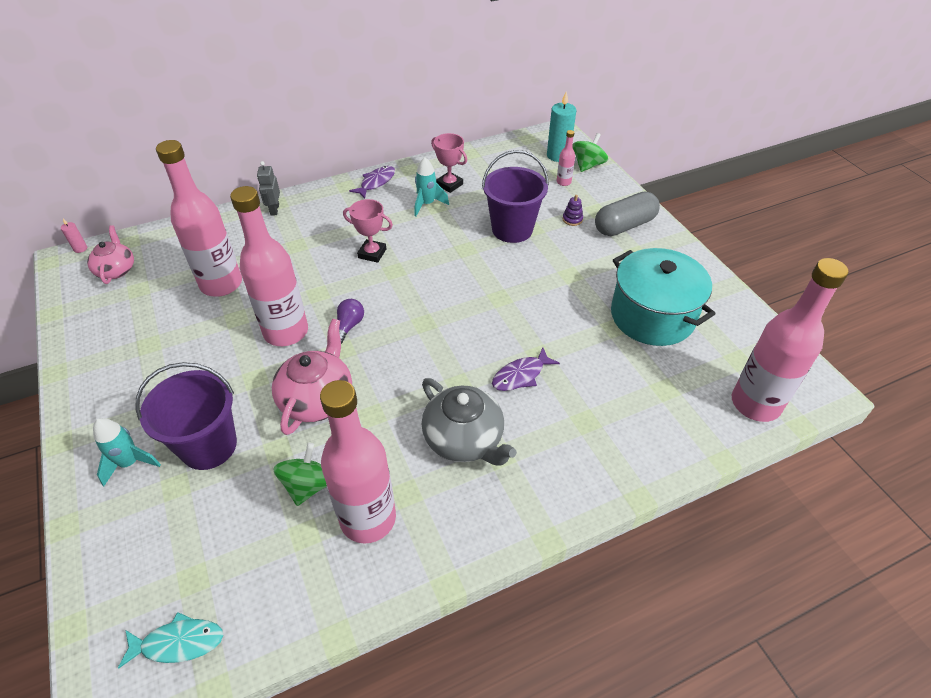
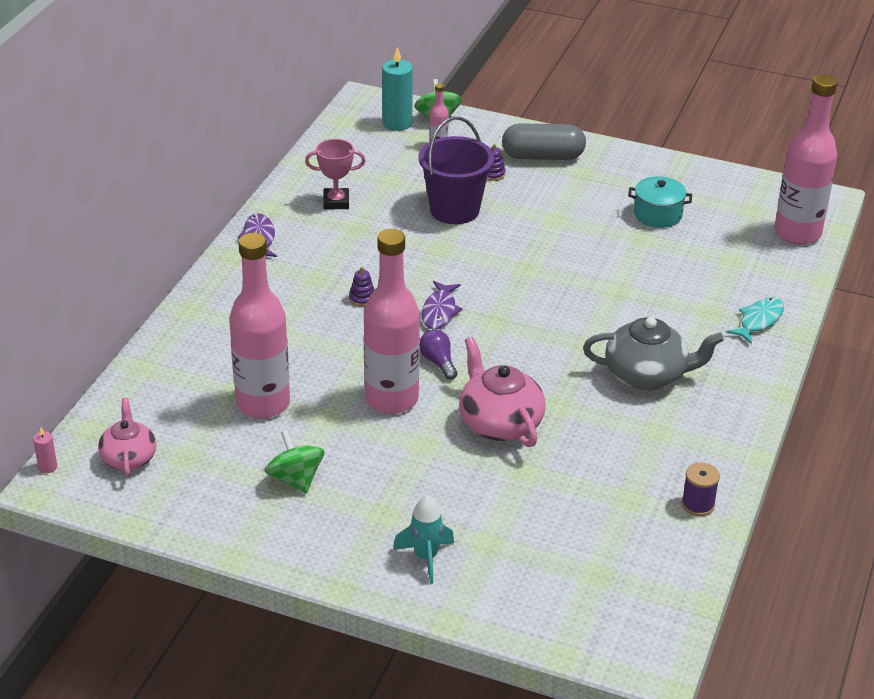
camera: 45 degrees left, 10 degrees down
(116, 270) = (129, 458): pink teapot -> pink teapot turned 45 degrees clockwise
(178, 643) = (645, 606): turquoise fish -> turquoise fish (759, 321)
(209, 446) = (469, 506): purple bucket -> none
(274, 210) = (197, 317): grey robot -> none
(308, 485) = (585, 474): green spinning top -> green spinning top (295, 479)
(342, 585) = (698, 504): none -> purple spool
(368, 519) = (656, 462): pink bottle -> none
(372, 253) = (362, 298): pink trophy -> purple stacking toy
(427, 204) = (343, 230): turquoise rocket -> none
(521, 375) = (624, 312): purple fish -> purple fish (439, 311)
(624, 226) = (542, 156): grey capsule -> grey capsule turned 75 degrees clockwise
(652, 316) = (657, 214): turquoise pot -> turquoise pot, size x0.54

